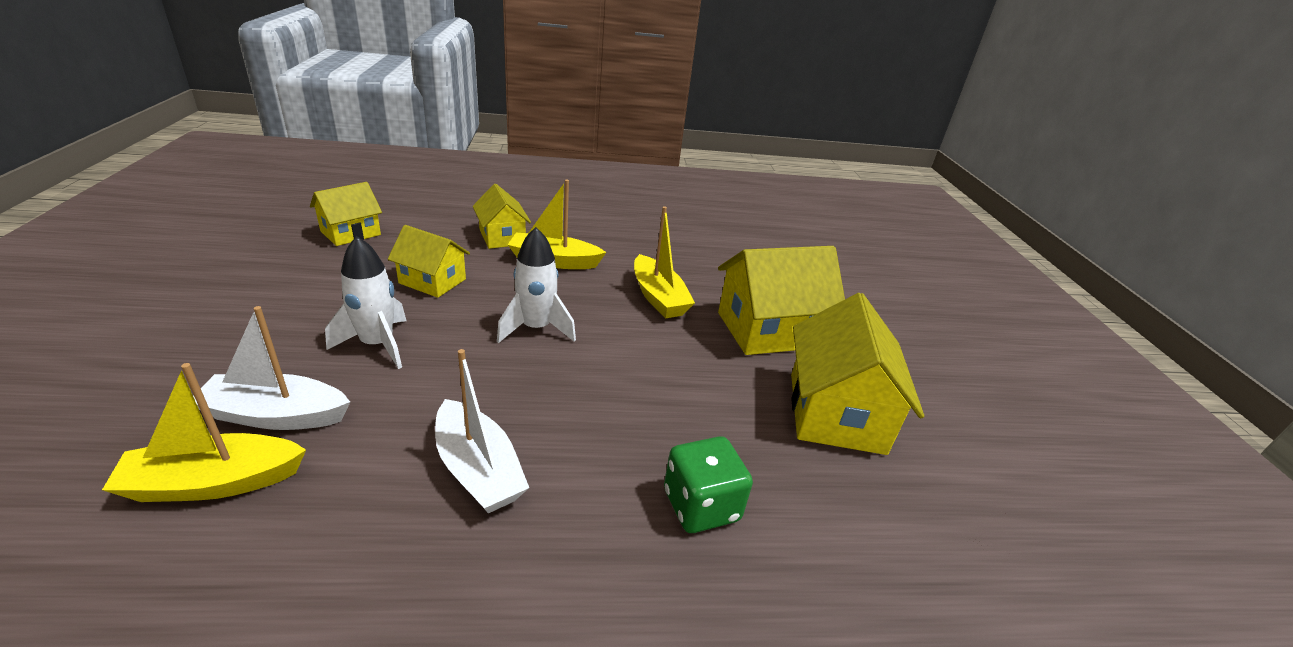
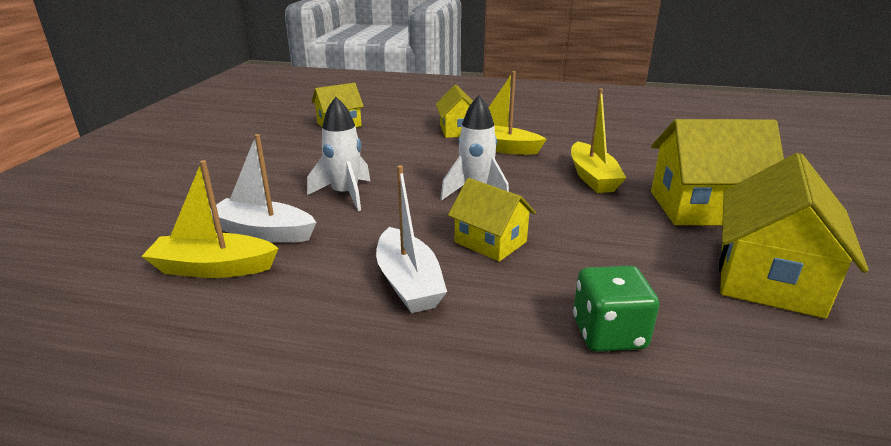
camera: 20 degrees right, 5 degrees down
(432, 281) = (395, 157): yellow house -> yellow house (490, 242)

